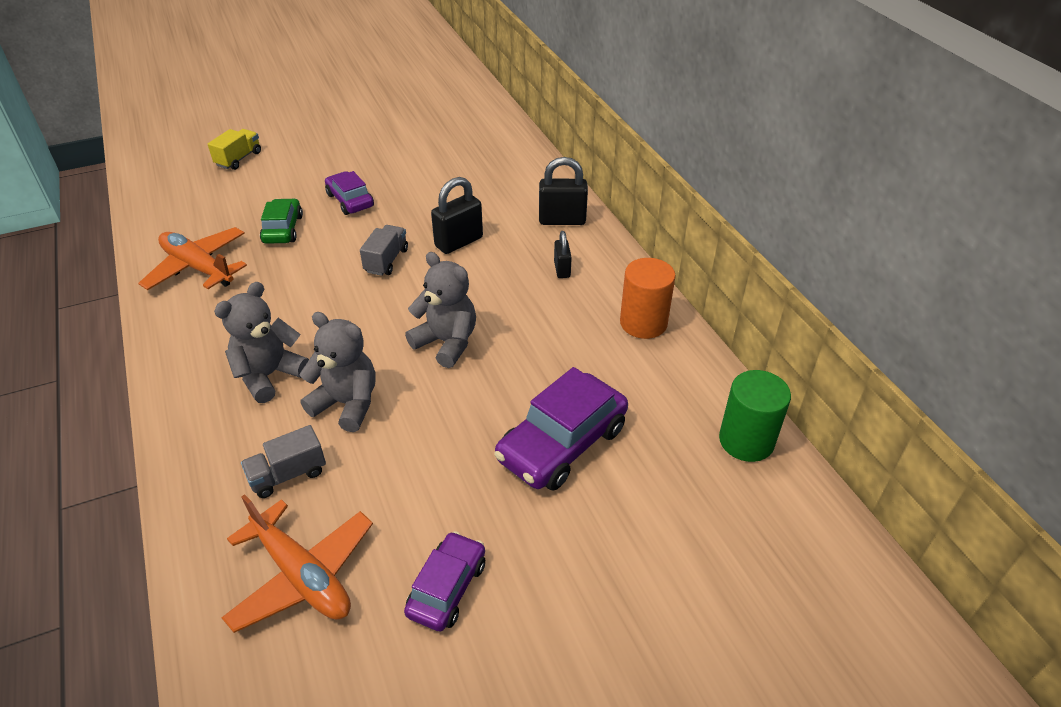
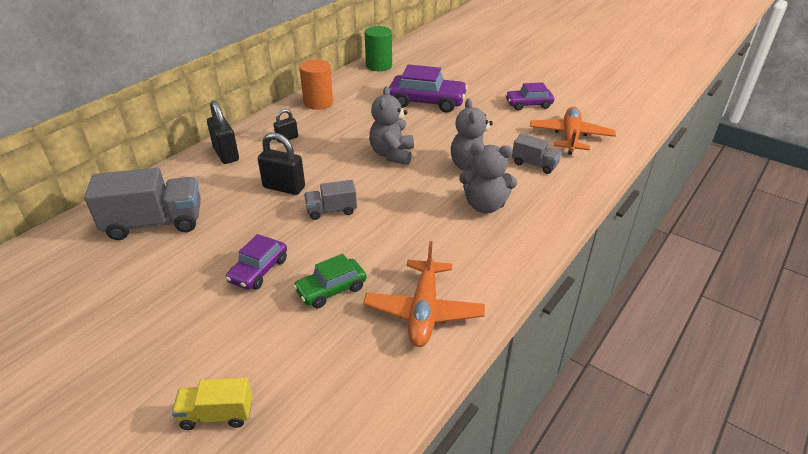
camera: 120 degrees left, 5 degrees down
(474, 164) = (155, 223): none -> grey truck

